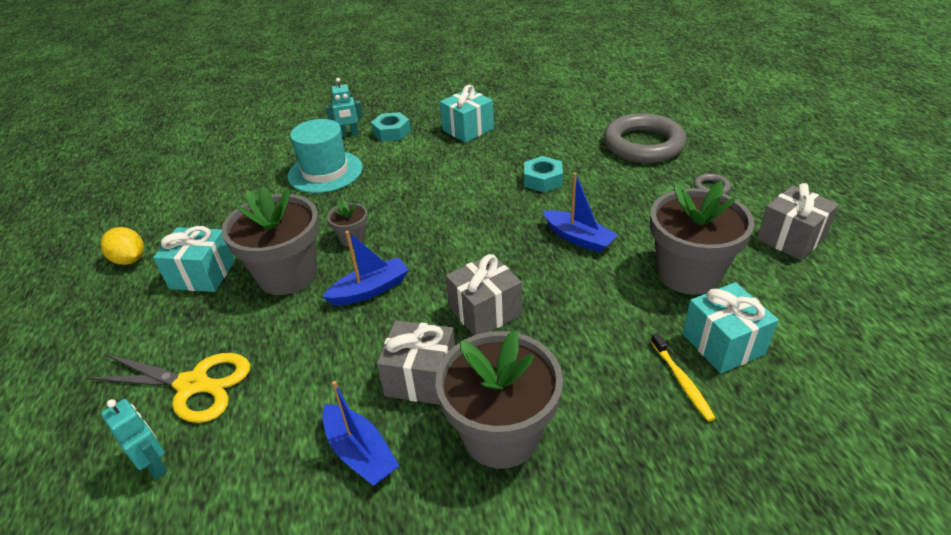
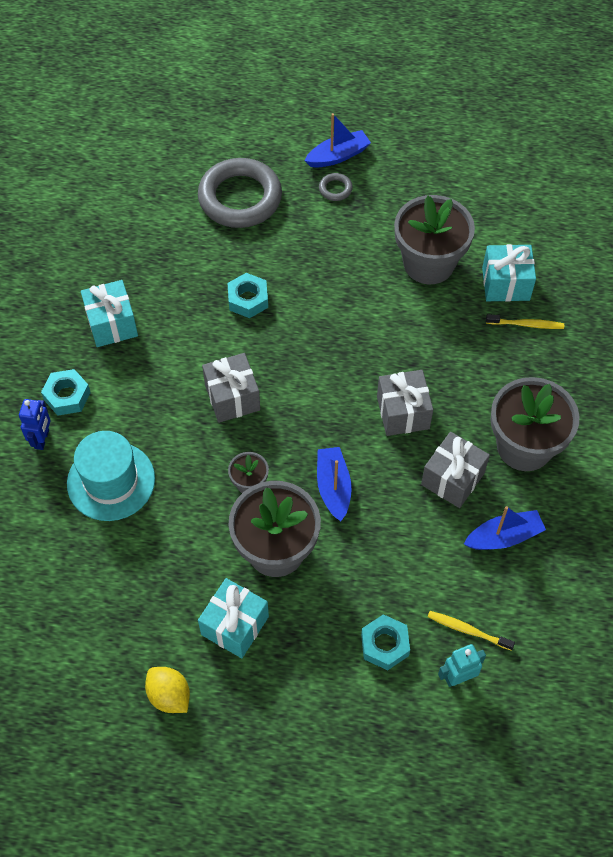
camera: 70 degrees left, 20 degrees up
(130, 260) = (169, 695): yellow lemon -> yellow lemon turned 75 degrees clockwise
(193, 385) = (385, 645): yellow scissors -> turquoise nut
(220, 455) = (467, 630): none -> yellow toothbrush
(349, 134) = (42, 439): turquoise robot -> blue robot
(578, 238) = (348, 312): blue boat -> blue boat (338, 156)
(791, 238) = (425, 180): grey gift -> grey gift (232, 397)

